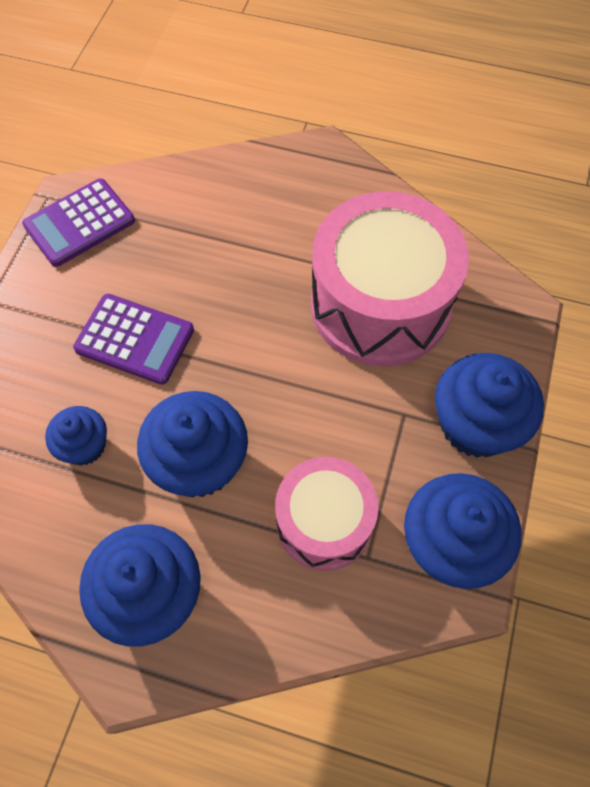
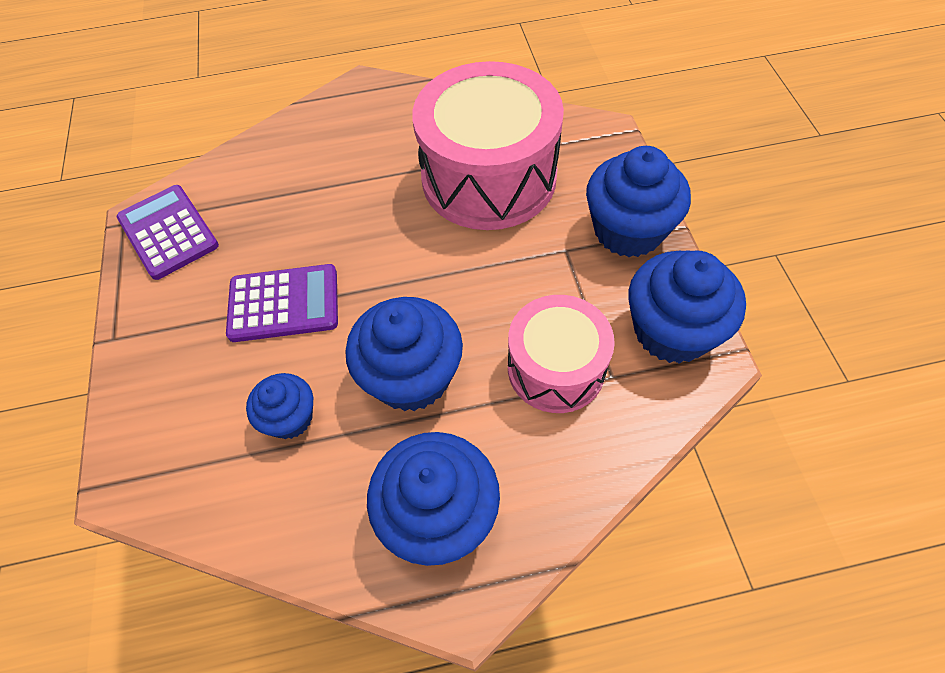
camera: 25 degrees left, 5 degrees down
(79, 223) = (168, 232): purple calculator -> purple calculator turned 120 degrees clockwise

